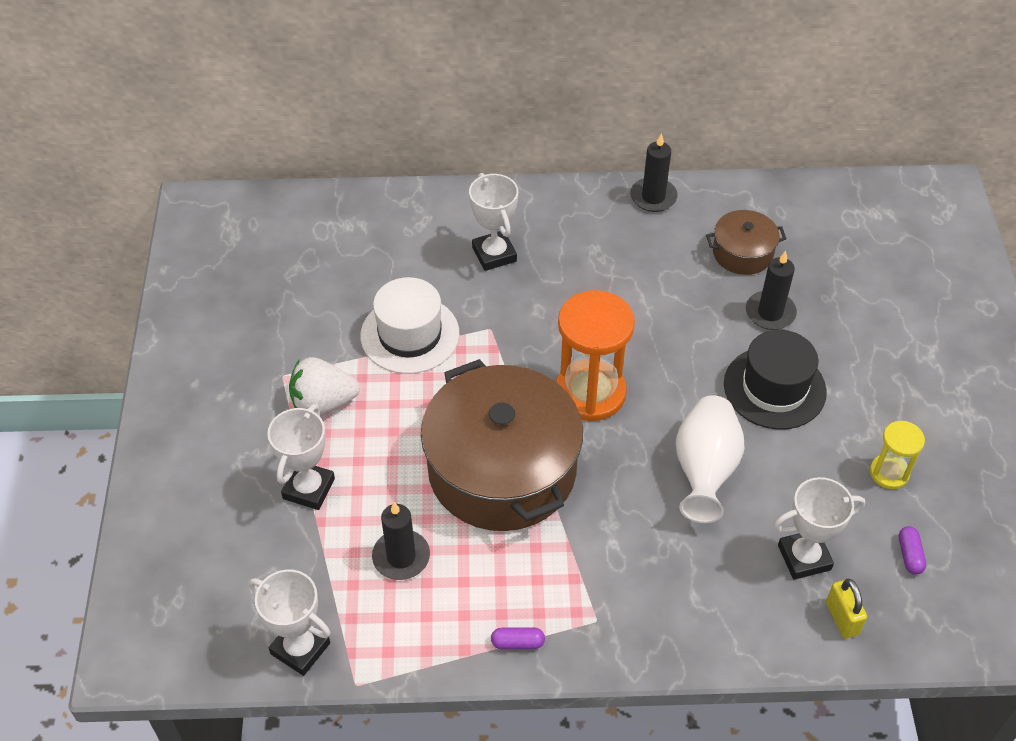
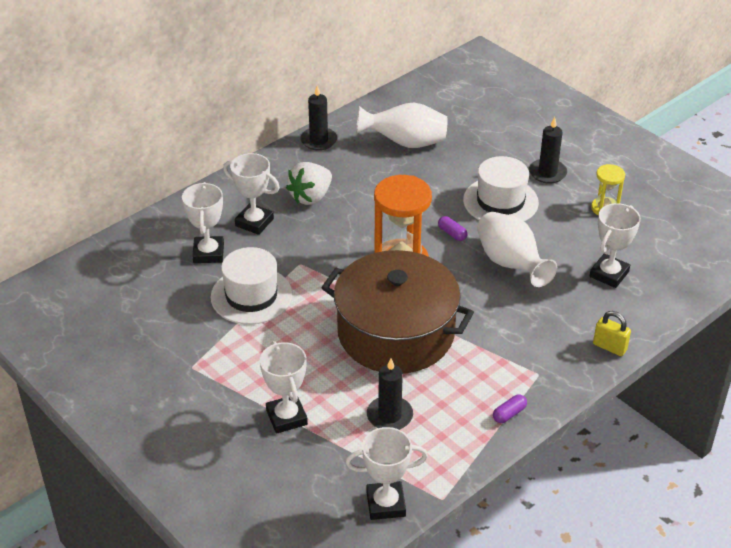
camera: 40 degrees left, 10 degrees down
(323, 403) = (239, 366): white strawberry -> white strawberry (311, 197)
(418, 262) = (208, 253): none -> white trophy
(742, 253) = (405, 143): brown pot -> white vase
(770, 313) = (455, 165): black candle -> black candle (547, 173)
(774, 388) = (500, 201): black hat -> white hat
(842, 618) = (659, 291): yellow padlock -> yellow padlock (609, 347)
(909, 555) = (657, 241): purple capsule -> purple capsule (452, 233)

